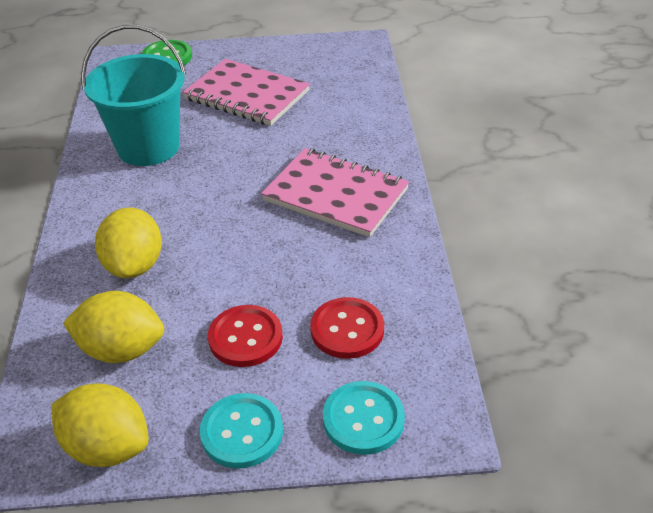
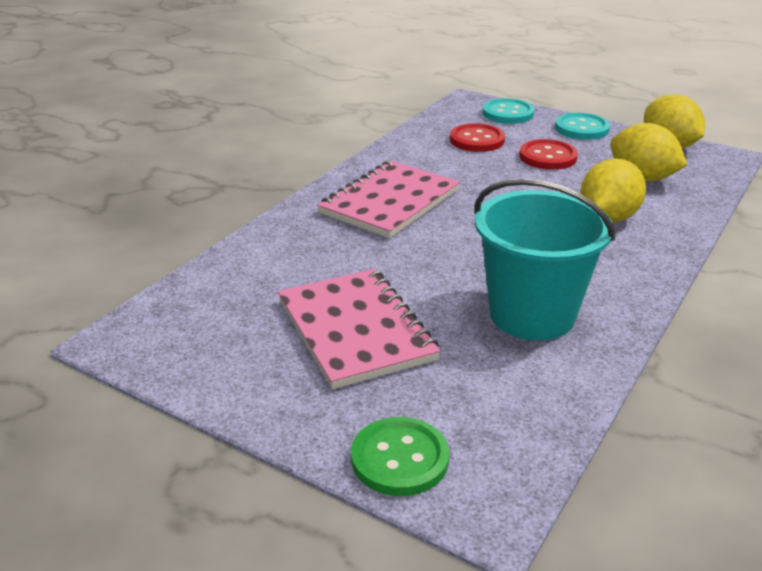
camera: 145 degrees left, 10 degrees down
(336, 195) = (389, 202): pink notebook -> pink notebook turned 60 degrees clockwise

